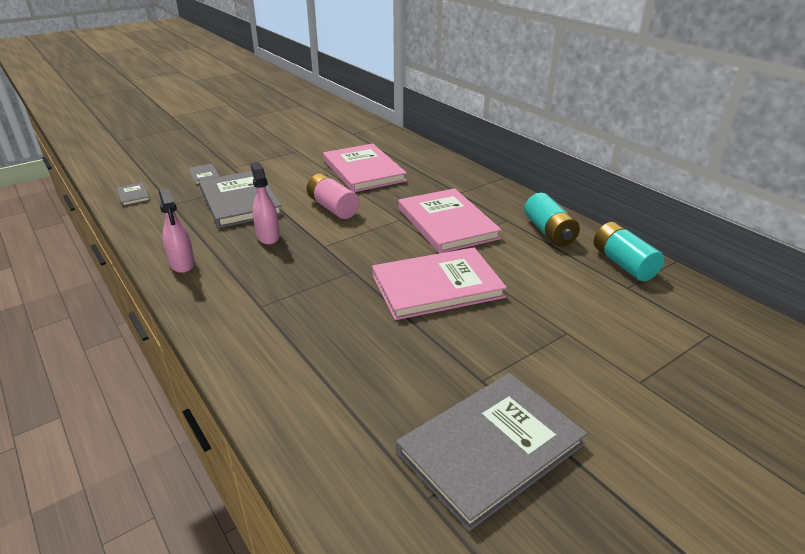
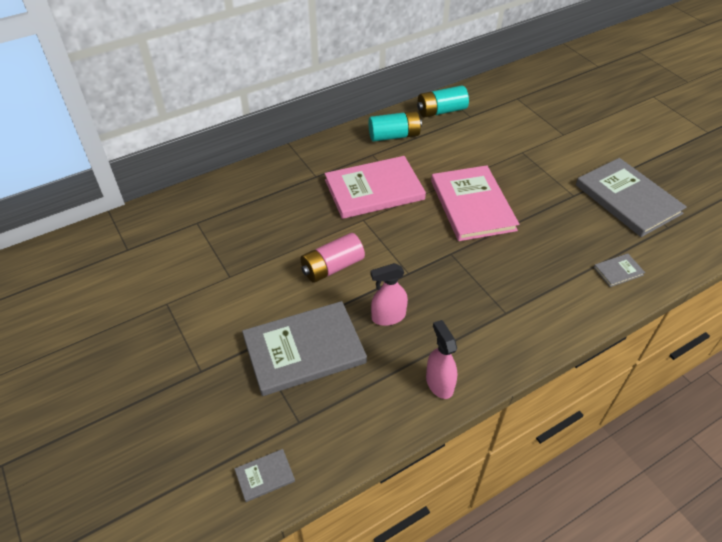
camera: 85 degrees left, 15 degrees up
(182, 264) = (439, 383): pink spray bottle -> pink spray bottle turned 90 degrees counterclockwise
(204, 175) = (219, 399): grey book -> grey book (618, 271)
(363, 170) = (246, 241): pink book -> none

